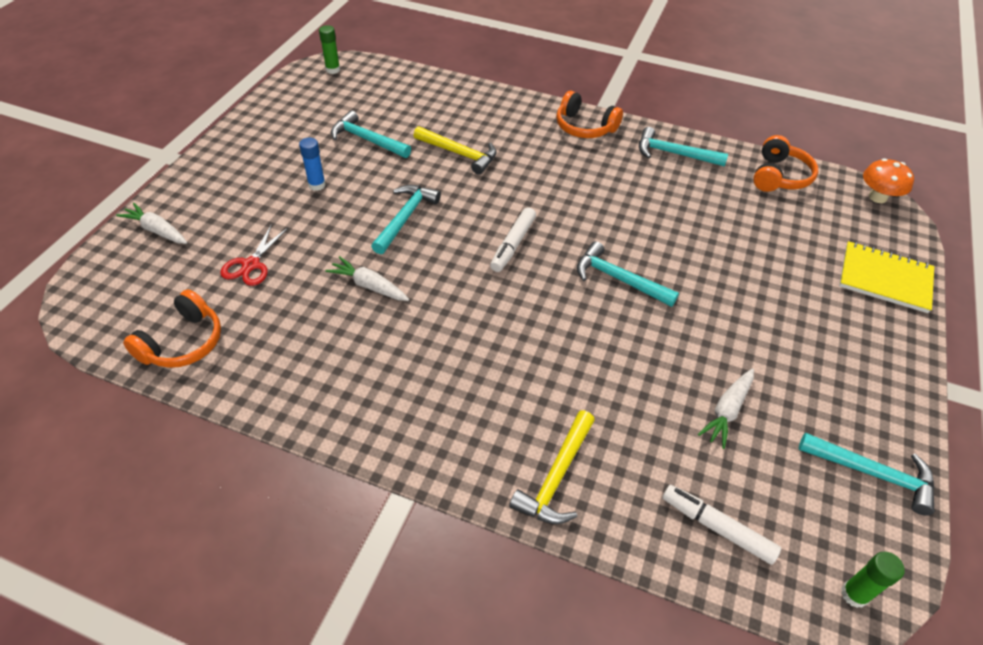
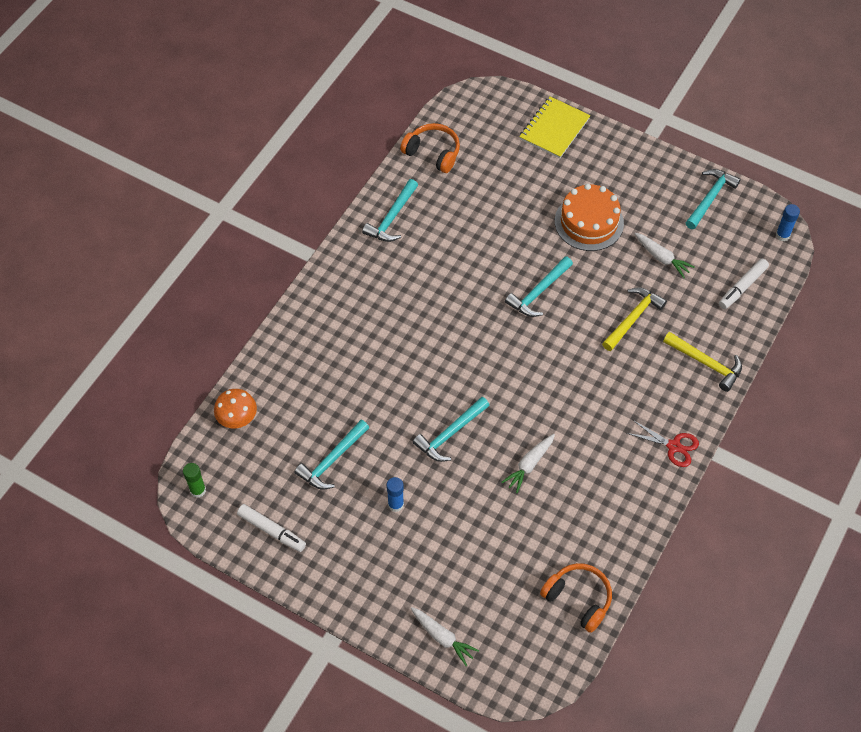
camera: 80 degrees left, 10 degrees up
(157, 230) = (442, 637): white carrot -> white carrot turned 90 degrees counterclockwise
(251, 265) = (495, 554): red scissors -> red scissors (673, 446)
(405, 218) = (450, 434): turquoise hammer -> turquoise hammer turned 75 degrees counterclockwise
(459, 154) = (366, 383): yellow hammer -> yellow hammer (633, 318)
(513, 244) = (493, 357): white marker -> white marker (272, 531)
(584, 127) = (342, 277): orange headphones -> none
(750, 323) = (589, 222): none -> orange cake
(854, 594) = (782, 235): green glue stick -> blue glue stick
(877, 197) = (467, 98): orange mushroom -> orange mushroom (237, 418)

